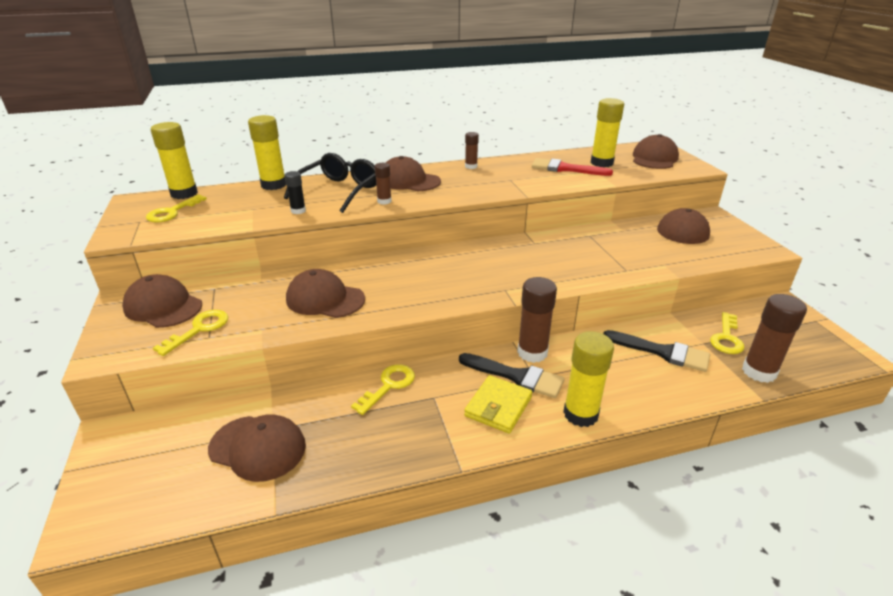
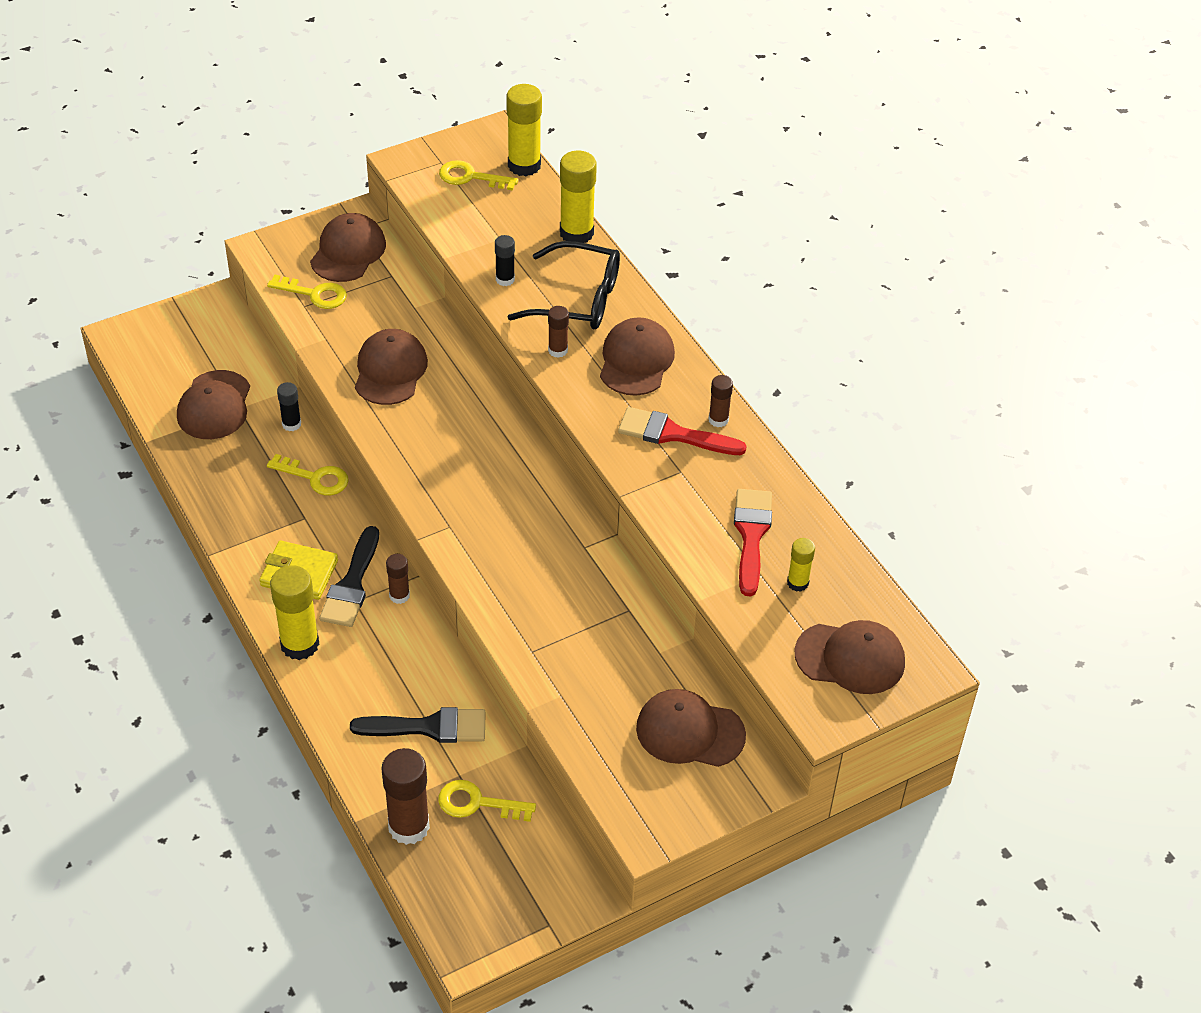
camera: 75 degrees right, 15 degrees up
(316, 394) = (291, 424): none -> black glue stick
(478, 178) = (673, 434): none -> red brush
(532, 352) = (399, 596): brown glue stick -> brown glue stick, size x0.54
(601, 163) = (797, 583): yellow glue stick -> yellow glue stick, size x0.54
(662, 352) = (429, 727): black brush -> black brush turned 105 degrees counterclockwise

